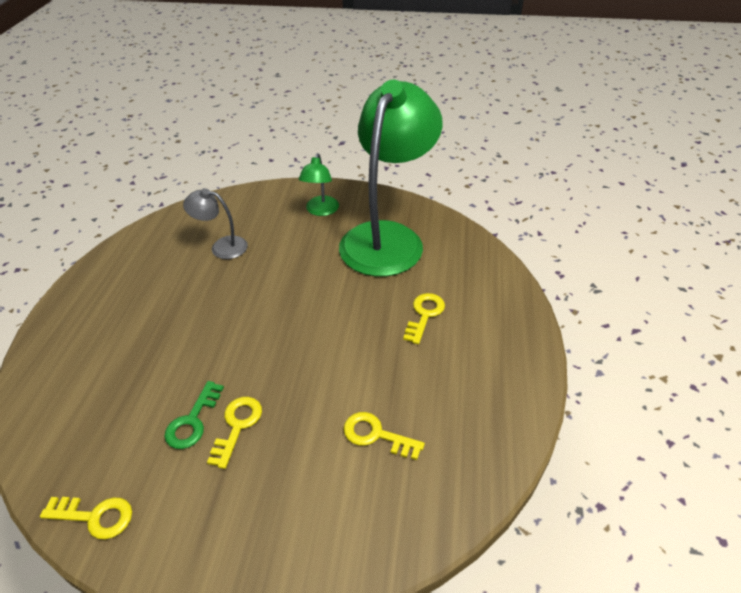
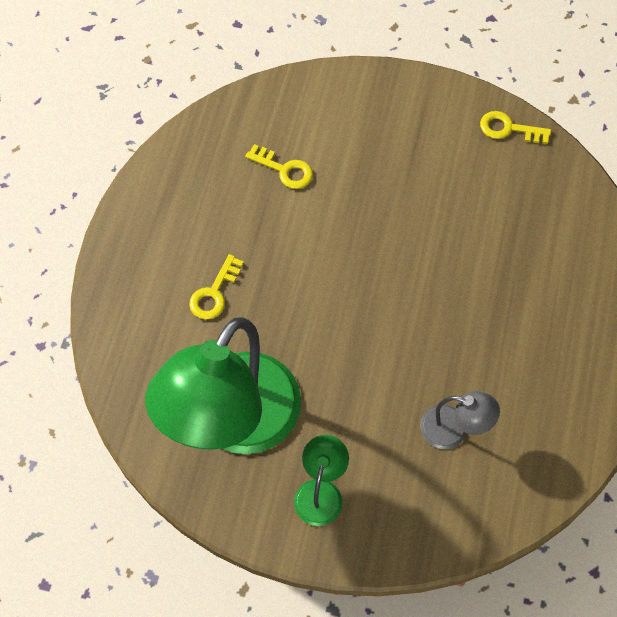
camera: 175 degrees left, 20 degrees up
(193, 420) = (447, 198): green key -> none
(237, 426) = (406, 189): yellow key -> none

